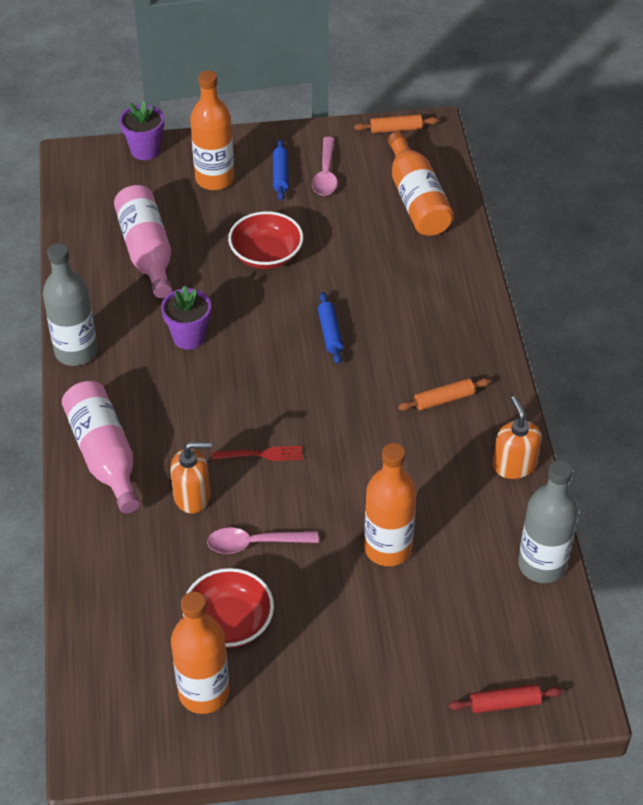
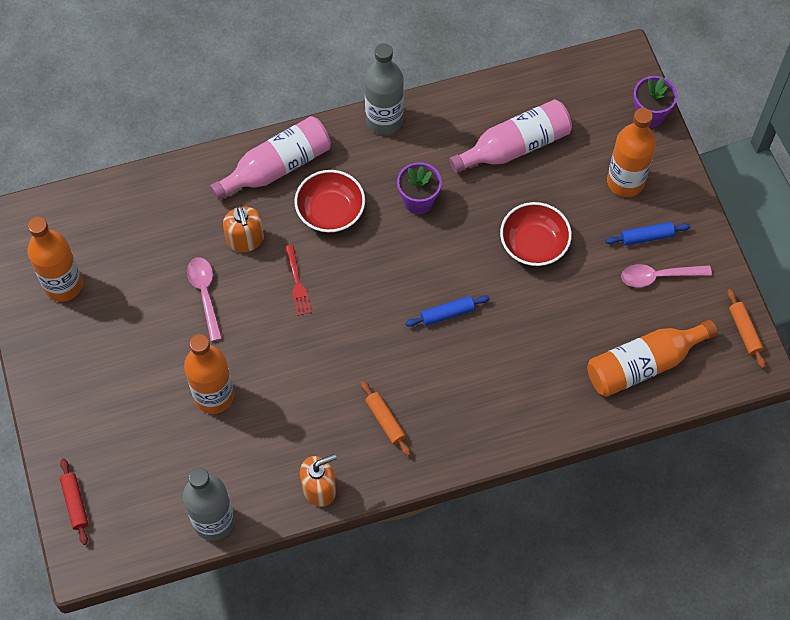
camera: 80 degrees right, 15 degrees up
(229, 622) = (127, 290): red bowl -> red bowl (330, 211)

